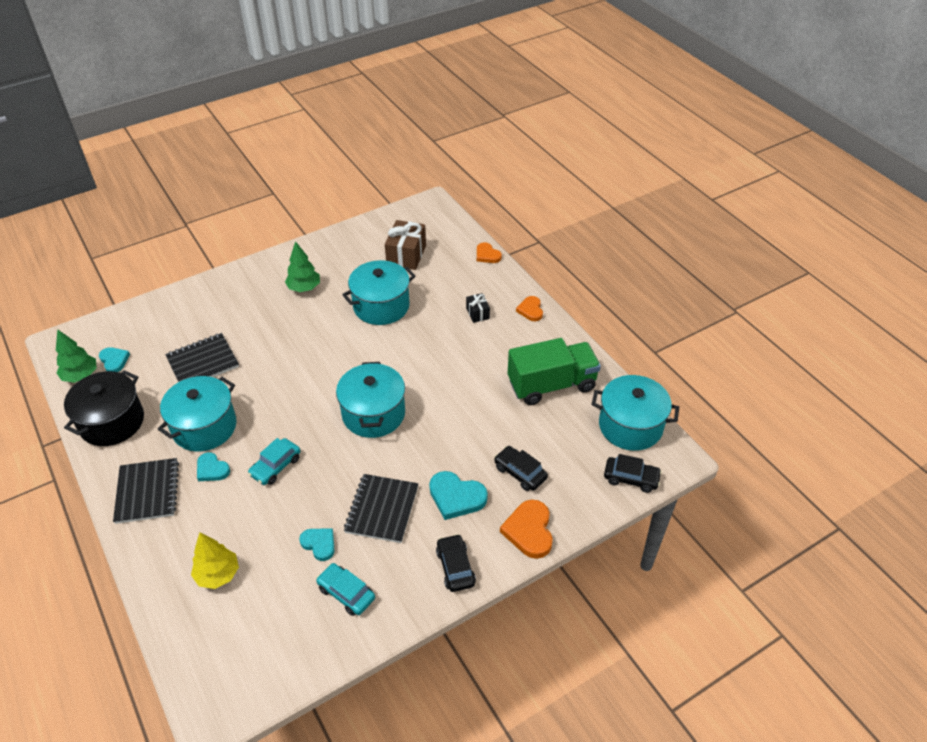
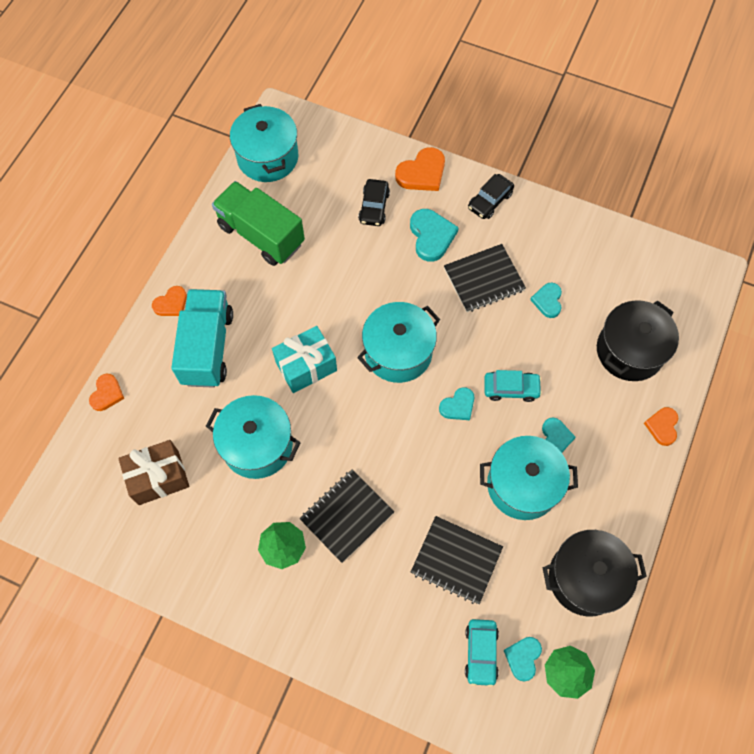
camera: 125 degrees left, 20 degrees up
(140, 549) = (662, 426): none -> orange heart
(147, 492) = (617, 471): black notebook -> black notebook (346, 516)
(218, 574) = (629, 351): yellow tree -> black pot
(297, 425) = (458, 406): none -> turquoise heart
(346, 593) = (567, 255): turquoise car -> turquoise car (481, 653)
(413, 356) = (306, 366): none -> turquoise gift
(477, 313) = (207, 347): black gift -> turquoise truck
(631, 478) = (322, 134): black car -> none

